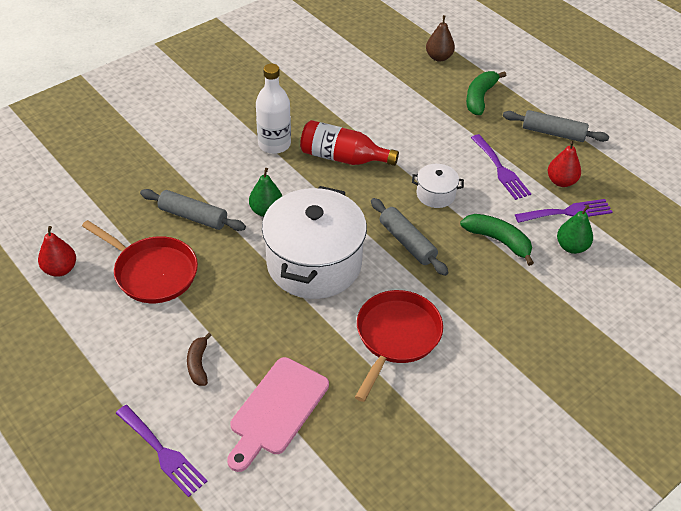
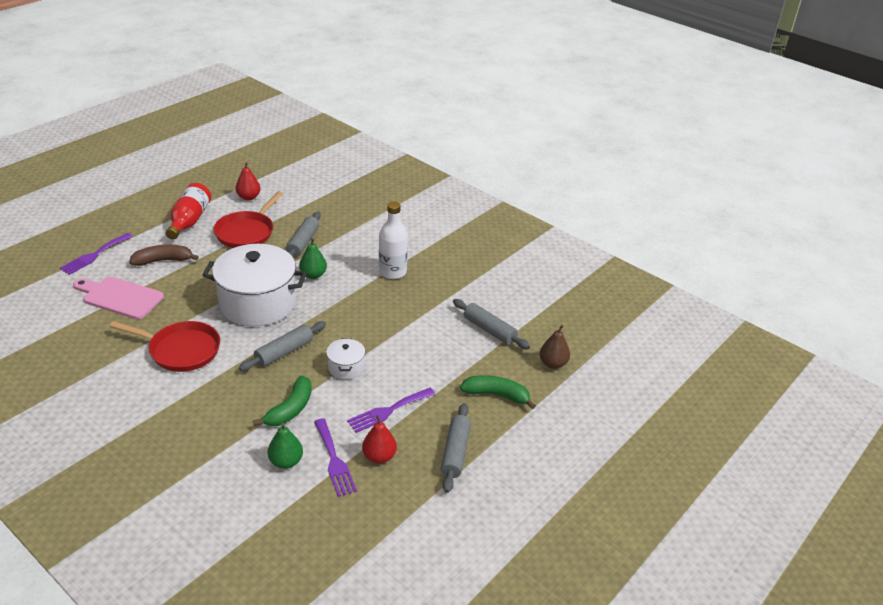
camera: 80 degrees right, 10 degrees down
(198, 364) = (163, 260): brown banana -> brown banana, size x1.54
(343, 158) = (384, 310): red bottle -> red bottle (189, 221)
(386, 88) = (489, 330): none -> grey rolling pin

